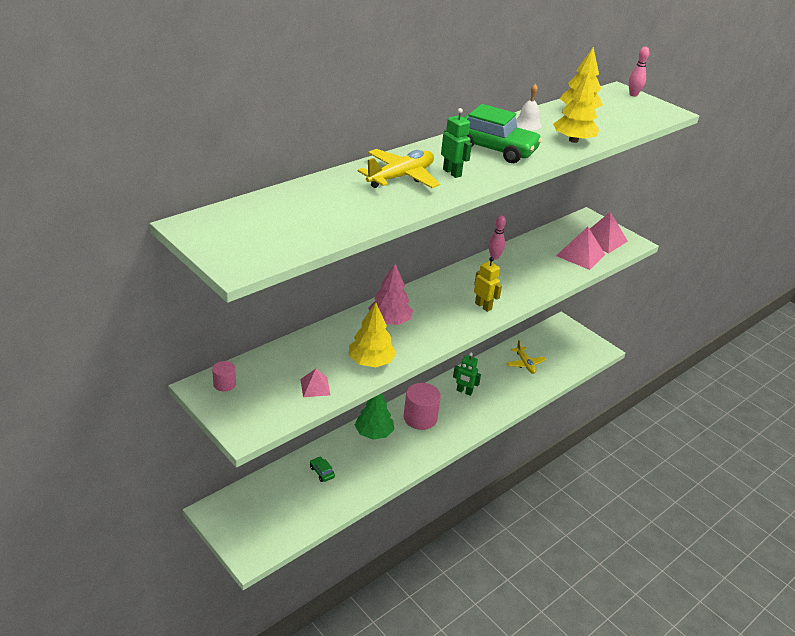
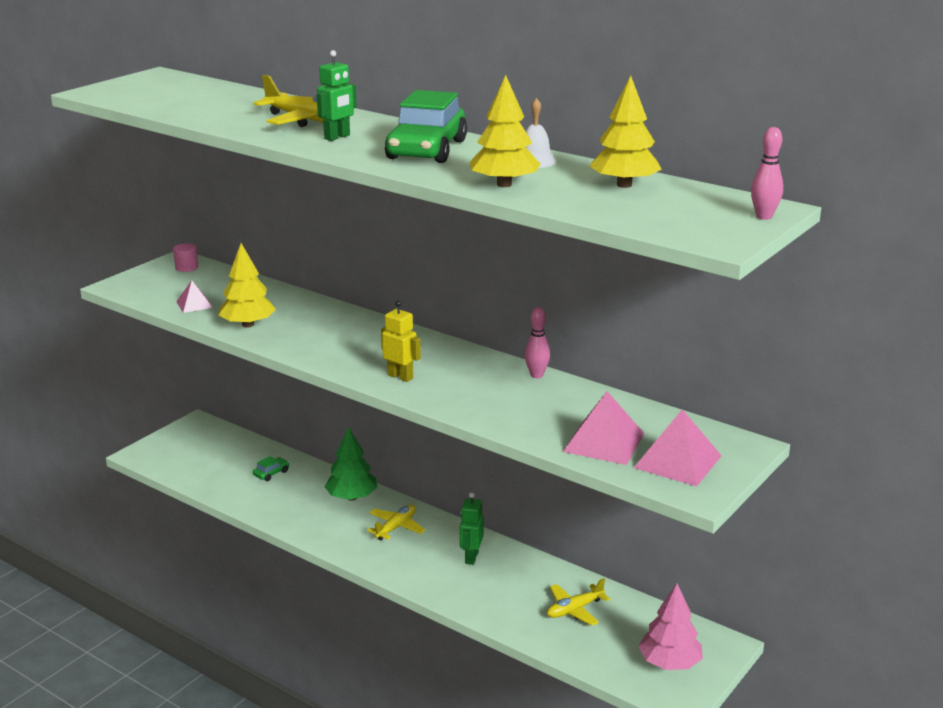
camera: 80 degrees right, 10 degrees down
(389, 321) = (333, 325): pink tree -> pink tree (669, 663)
(420, 418) = (396, 527): pink cylinder -> yellow plane
(483, 306) = (400, 377): yellow robot -> yellow robot turned 90 degrees counterclockwise

